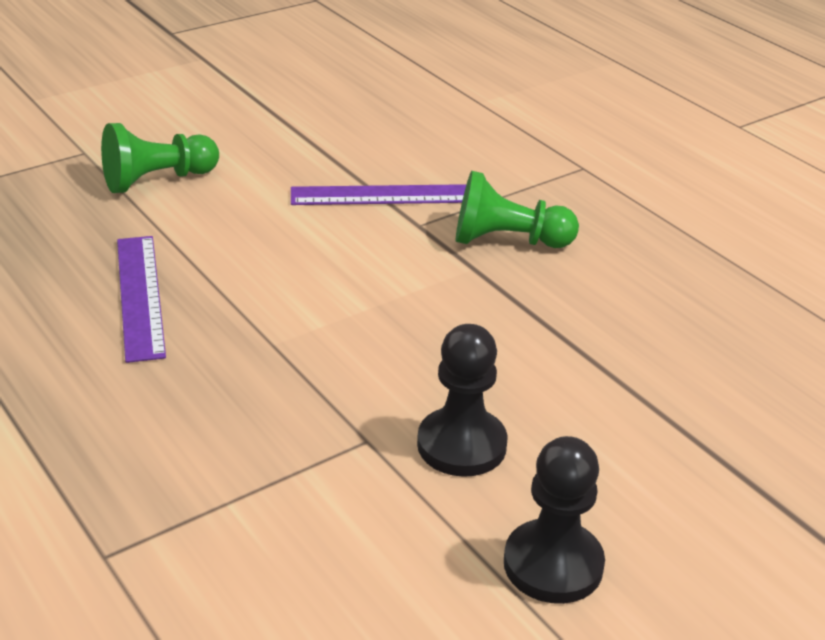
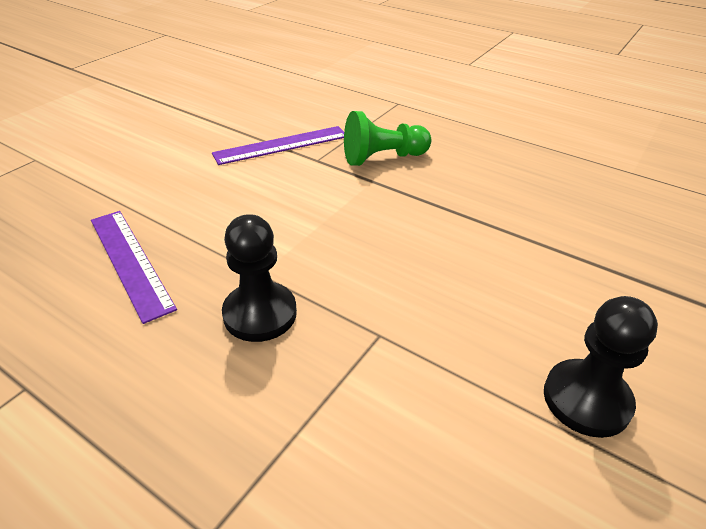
camera: 20 degrees left, 5 degrees up
(157, 180) = (105, 168): green pawn -> none
(461, 445) = (452, 317): black pawn -> black pawn (260, 314)

